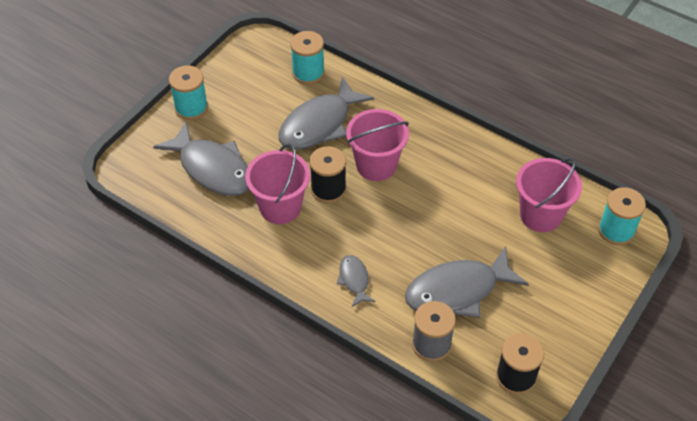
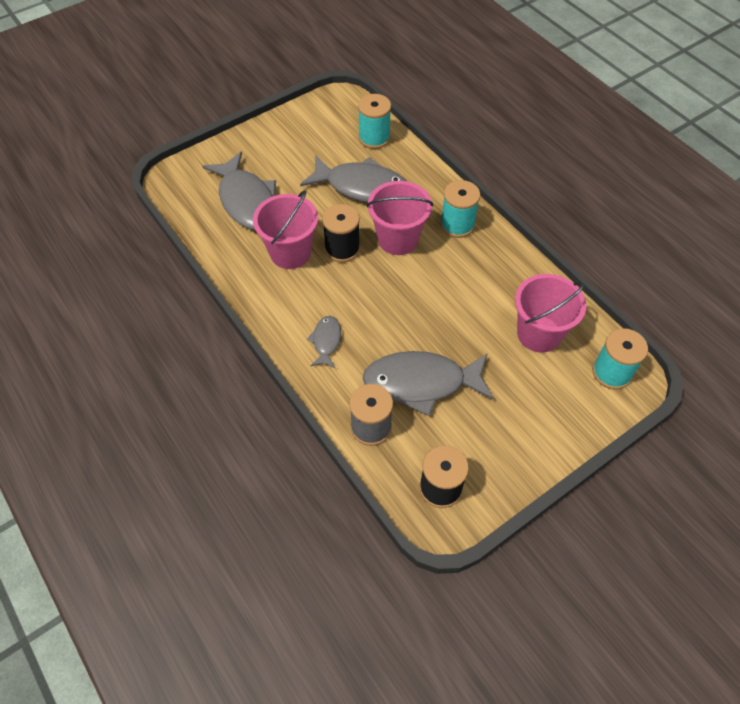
camera: 20 degrees right, 5 degrees up
(191, 108) = (254, 142): turquoise spool -> turquoise spool (457, 225)
(319, 124) = (362, 187): grey fish -> grey fish turned 135 degrees counterclockwise

